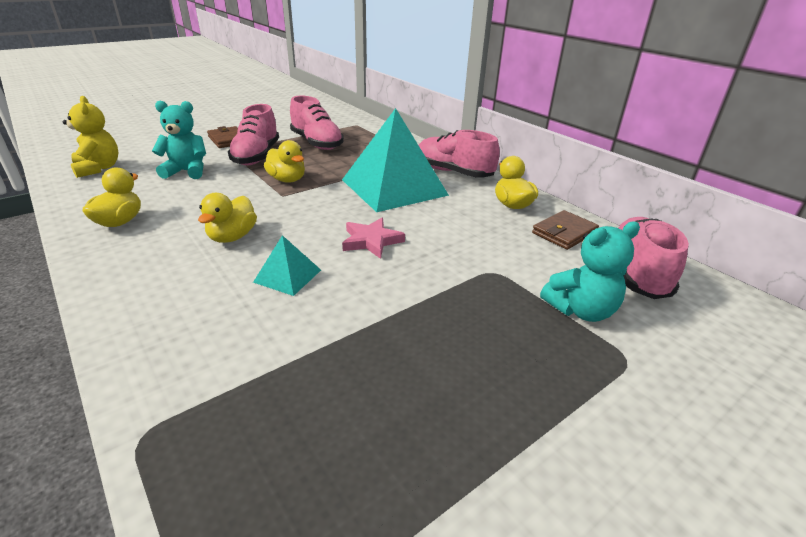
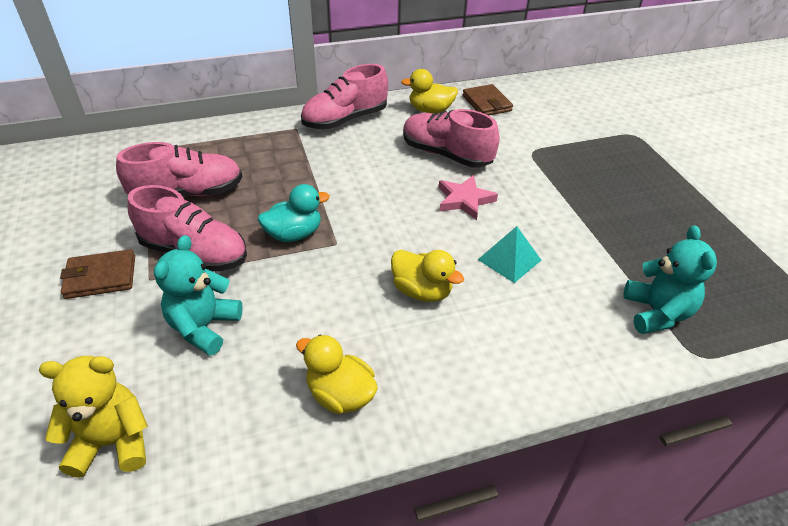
camera: 70 degrees left, 10 degrees up
(287, 180) = (294, 234): yellow duck -> turquoise duck
(394, 187) = (359, 163): turquoise pyramid -> none
(581, 310) = (585, 132): turquoise teddy bear -> turquoise teddy bear (656, 313)
(637, 272) = (548, 96): pink shoe -> pink shoe (446, 154)

